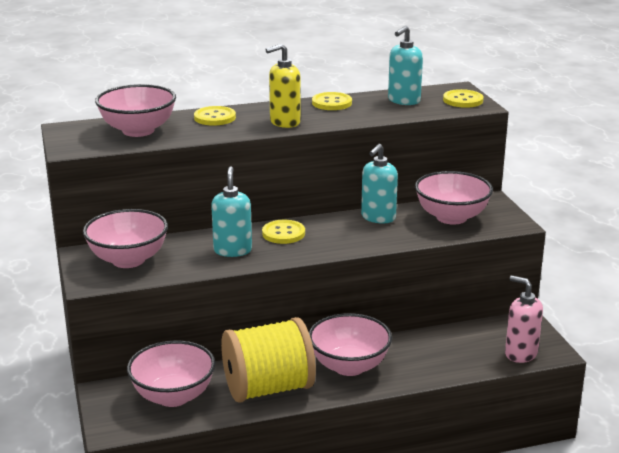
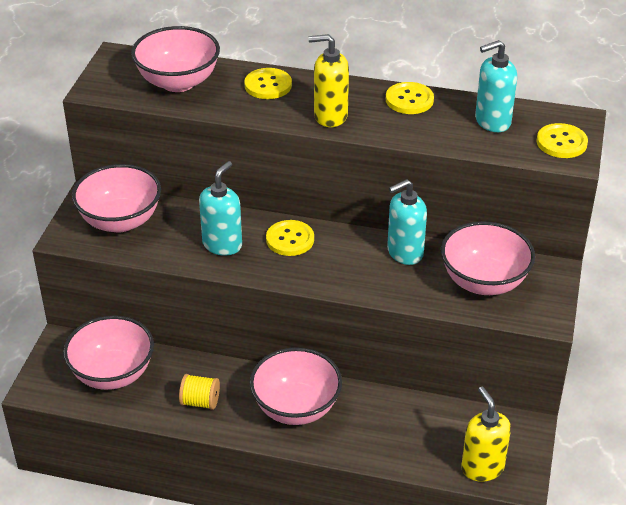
camera: 30 degrees right, 15 degrees up
(268, 388) = (200, 402): yellow spool -> yellow spool, size x0.42
(520, 354) = (482, 467): pink soap dispenser -> yellow soap dispenser

